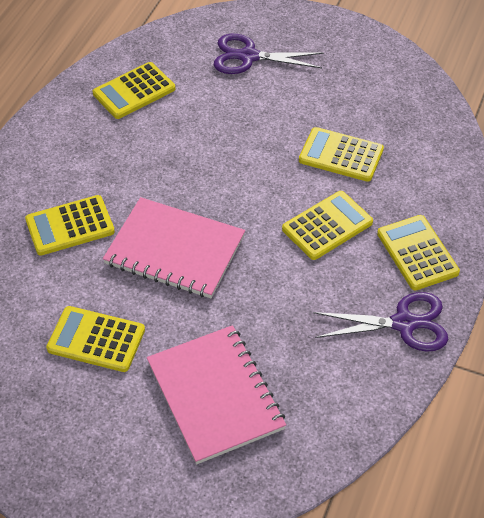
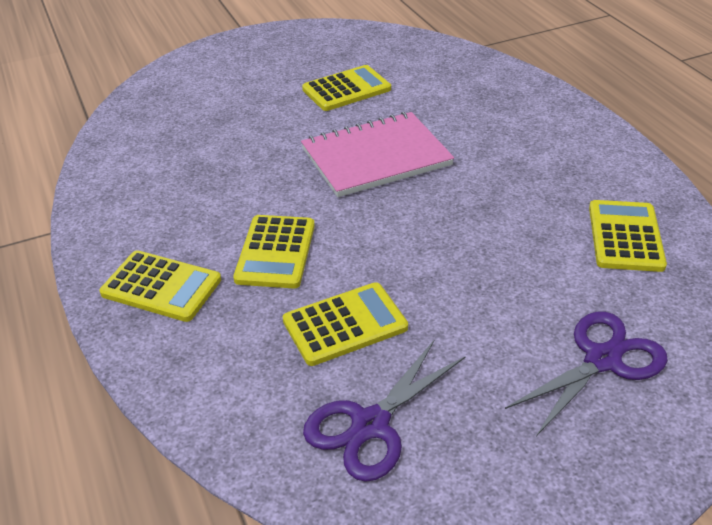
camera: 135 degrees right, 10 degrees down
(70, 226) = (474, 123): yellow calculator -> none
(215, 395) = (226, 111): pink notebook -> none
(404, 323) = (122, 227): purple scissors -> purple scissors (370, 425)

